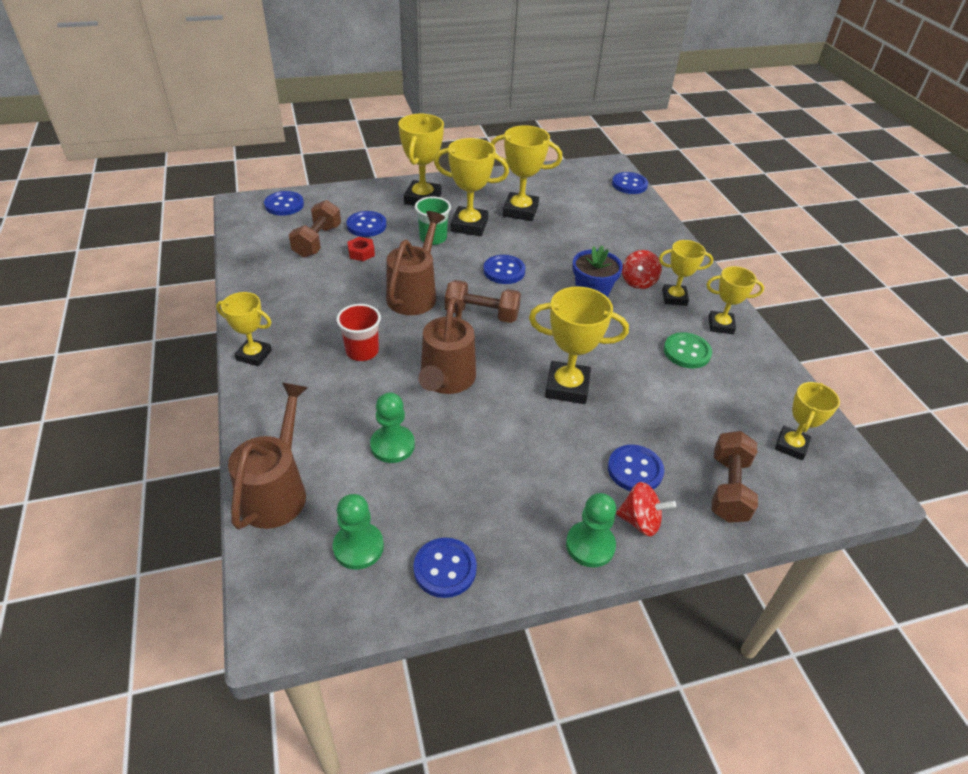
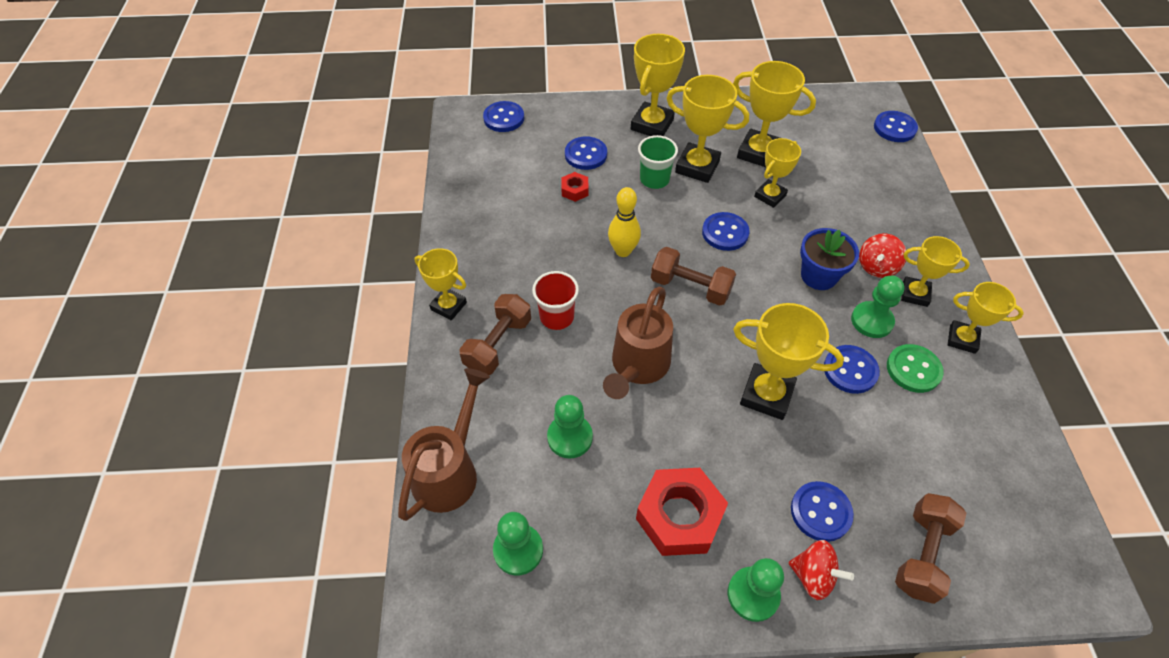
camera: 15 degrees right, 10 degrees up
(317, 241) = (531, 170): brown dumbbell -> brown dumbbell (498, 344)
(415, 294) = (623, 251): brown watering can -> yellow bowling pin
(445, 569) = (598, 592): blue button -> blue button (850, 370)
(509, 493) = (679, 516): none -> red nut
(644, 321) = (871, 321): none -> green pawn
(791, 445) = (1009, 513): yellow trophy -> yellow trophy (770, 196)

